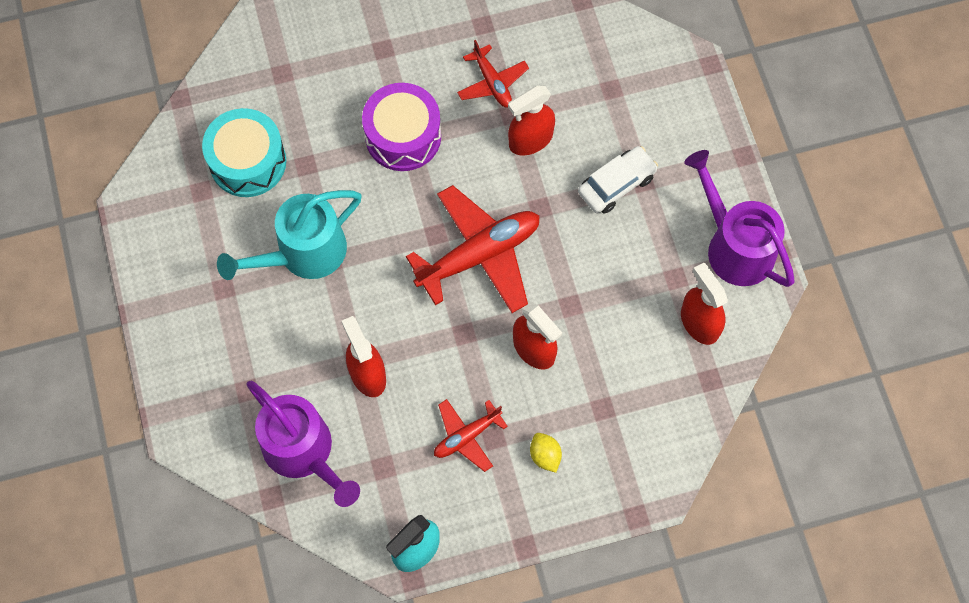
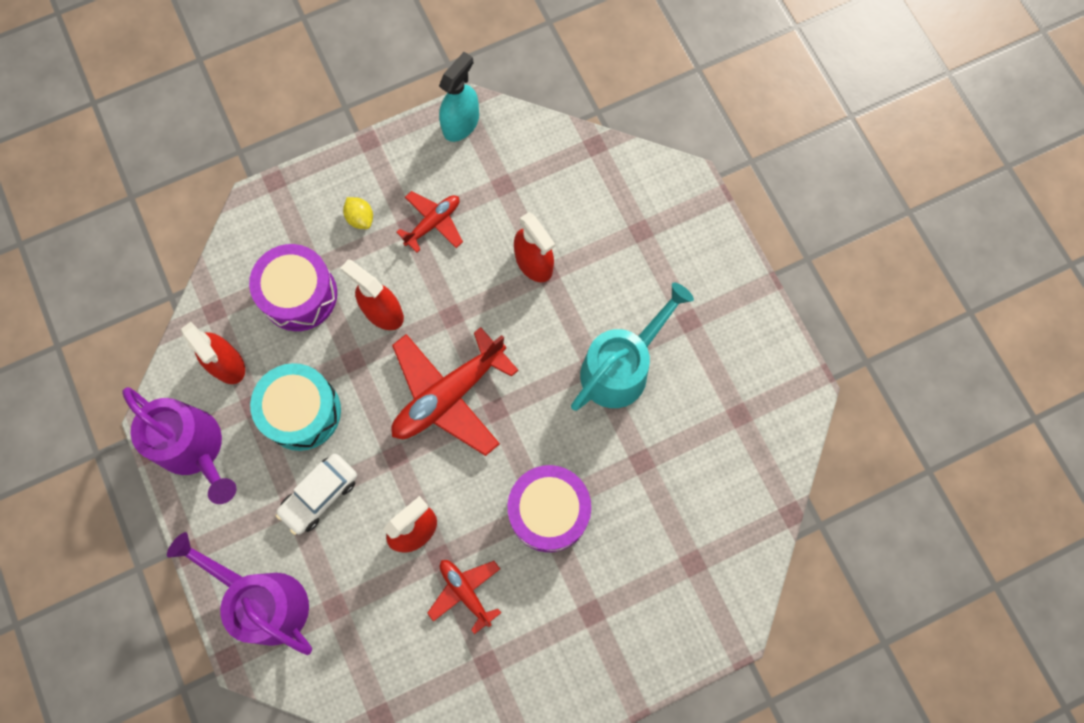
camera: 170 degrees right, 5 degrees up
(248, 162) = (701, 454): turquoise drum -> turquoise drum (301, 412)
(304, 452) = (576, 186): purple watering can -> purple watering can (264, 601)
(619, 382) = (299, 294): none -> purple drum

